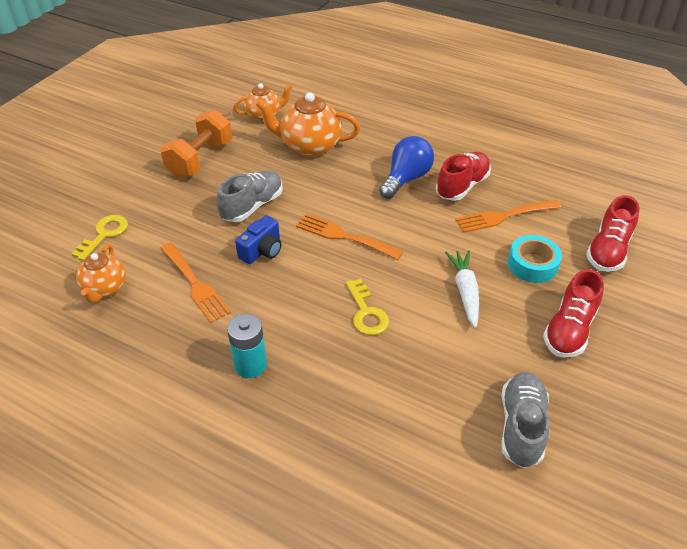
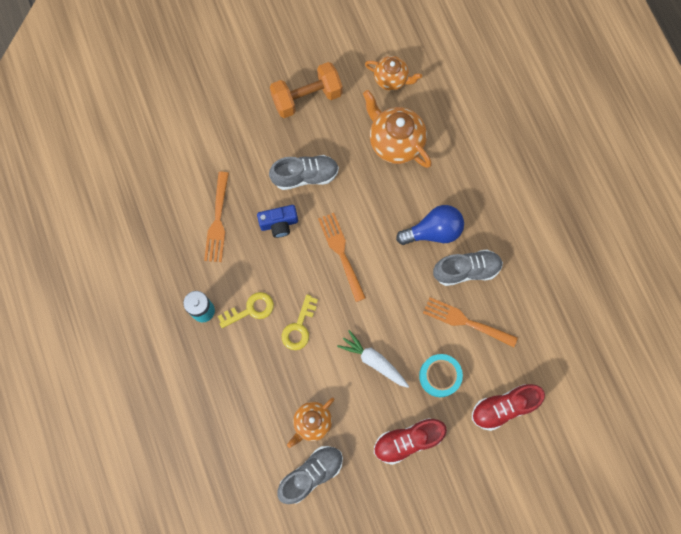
camera: 40 degrees right, 30 degrees up
(104, 234) = (194, 130): yellow key -> yellow key (251, 309)
(105, 289) = (164, 182): orange teapot -> orange teapot (312, 423)
(462, 186) = (466, 270): red shoe -> grey shoe
(465, 292) = (374, 361): white carrot -> white carrot turned 90 degrees counterclockwise

